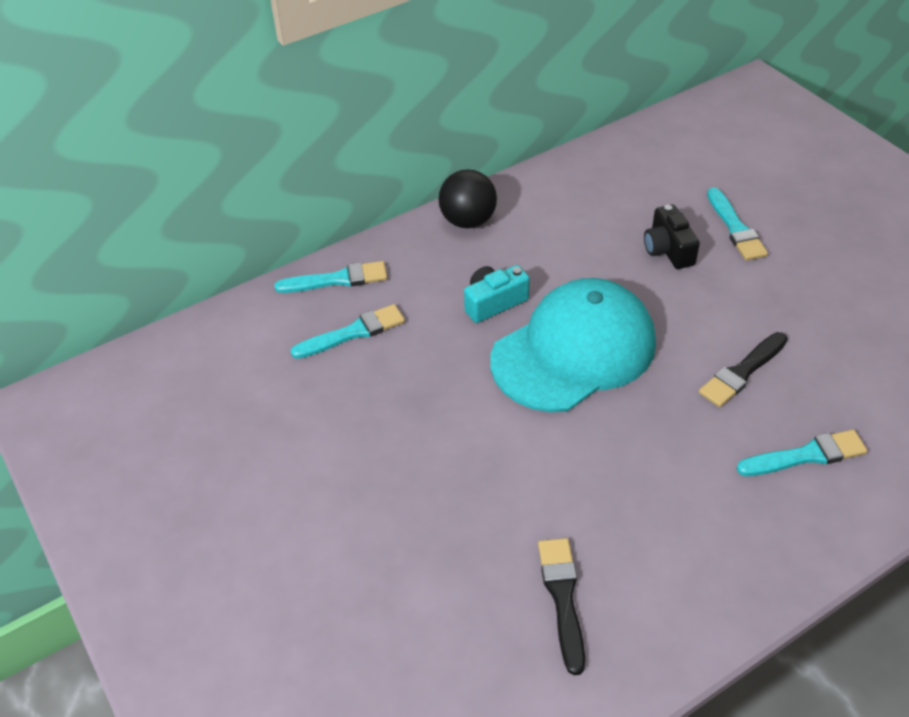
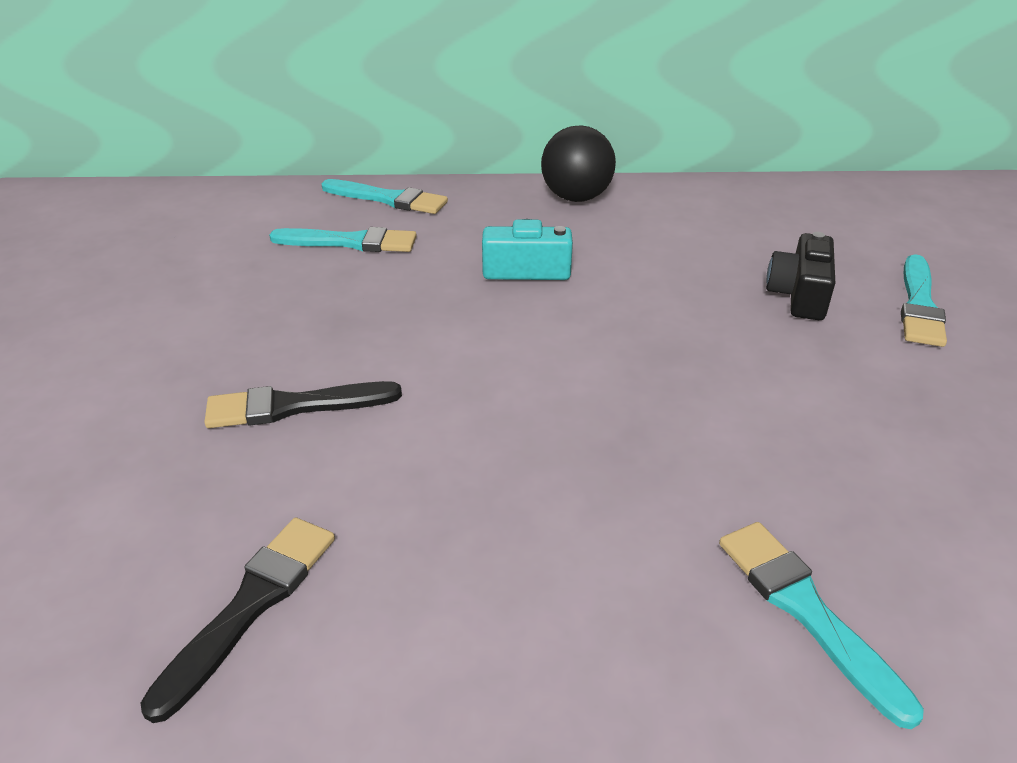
camera: 30 degrees right, 10 degrees down
(574, 351) = (572, 345): turquoise cap -> none
(742, 372) = (789, 458): black brush -> black brush (294, 406)
(806, 455) = (806, 610): turquoise brush -> turquoise brush turned 135 degrees counterclockwise

